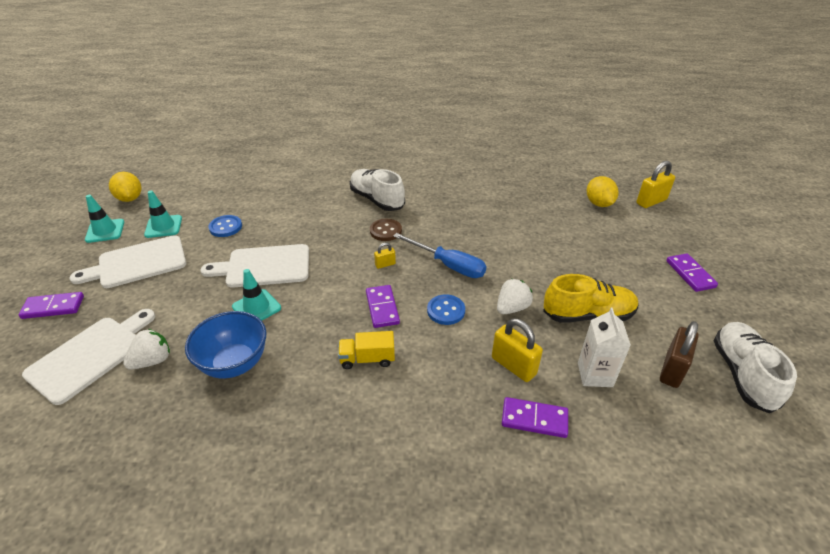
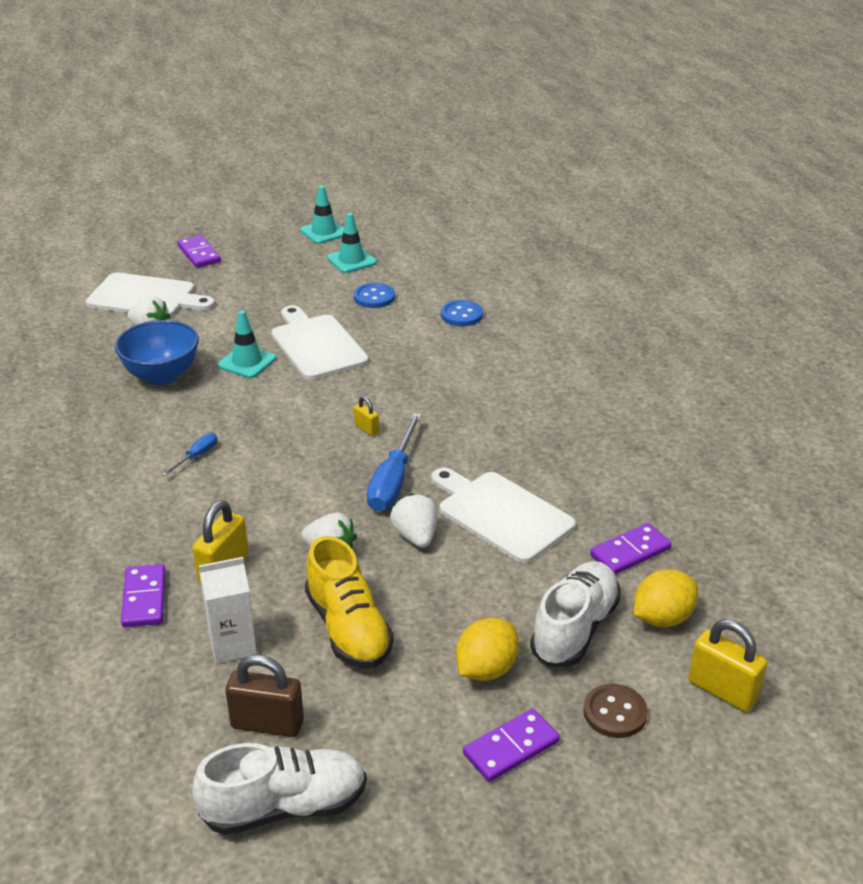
camera: 70 degrees right, 5 degrees down
(130, 198) = (389, 222): yellow lemon -> yellow lemon (486, 669)
(138, 263) = (283, 270): white cutting board -> white cutting board (501, 514)
(367, 359) = (196, 456): yellow truck -> blue screwdriver
(377, 200) = (507, 387): white shoe -> white shoe (574, 629)
(382, 308) = (283, 446): purple domino -> purple domino (630, 552)
(385, 231) = (438, 412): brown button -> brown button (615, 713)
(446, 311) = (300, 497): blue button -> blue button (461, 315)
(507, 268) = (415, 536): none -> white strawberry

